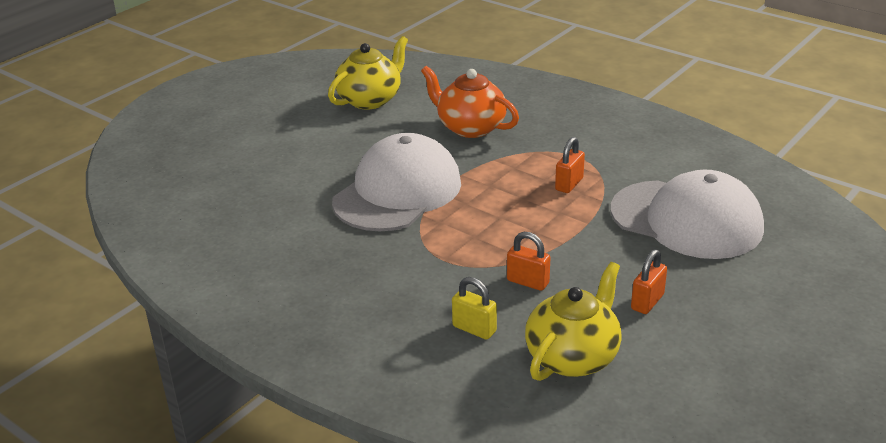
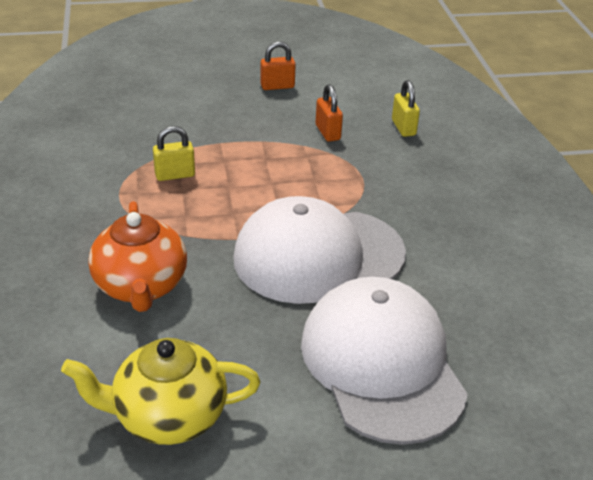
camera: 140 degrees left, 5 degrees up
(569, 184) = (175, 175): orange padlock -> yellow padlock
(573, 357) = (366, 88): yellow teapot -> none
(686, 220) = (156, 107): white cap -> white cap (382, 364)

